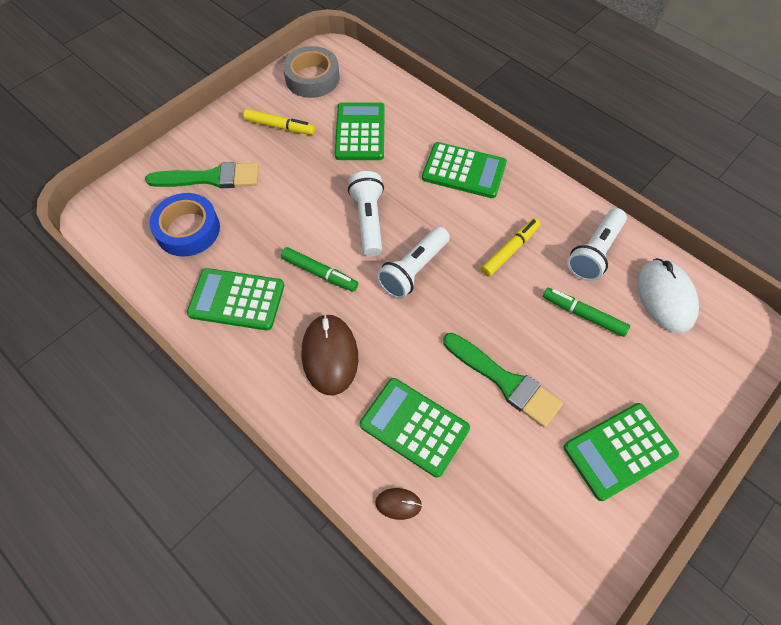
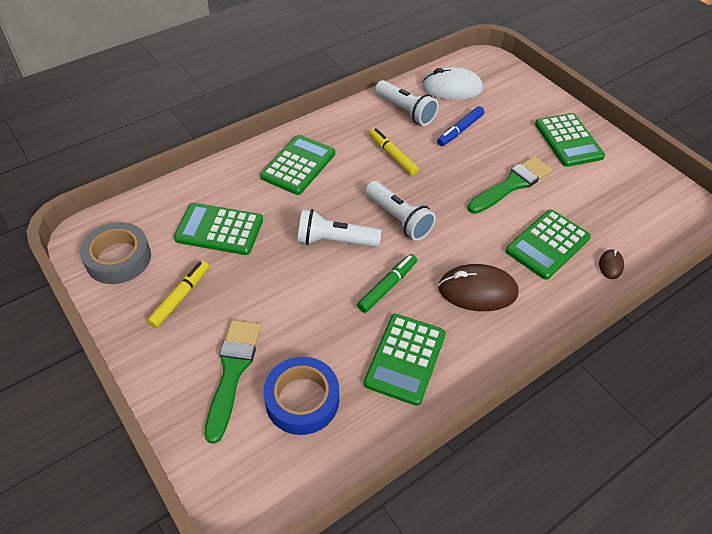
camera: 80 degrees left, 10 degrees down
(583, 315) = (460, 130): green marker -> blue marker

